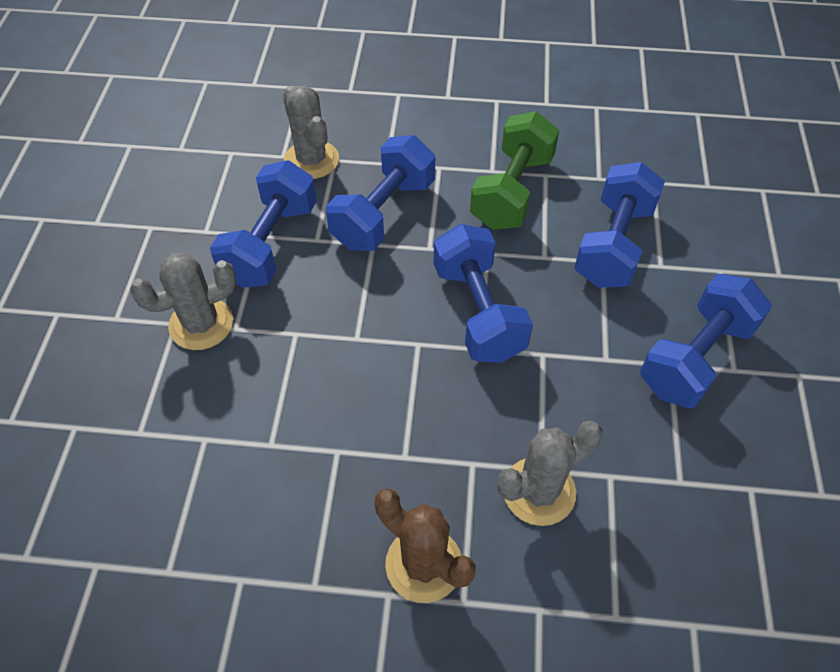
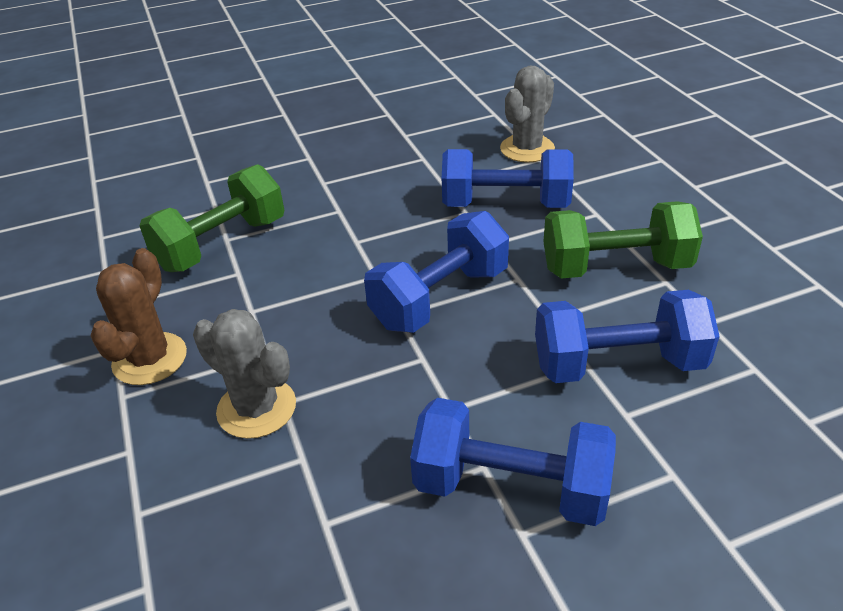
camera: 65 degrees right, 15 degrees down
(201, 324) = (316, 167): grey cactus -> none
(270, 244) = (418, 165): blue dumbbell -> none
(277, 451) = (222, 244): none -> green dumbbell

